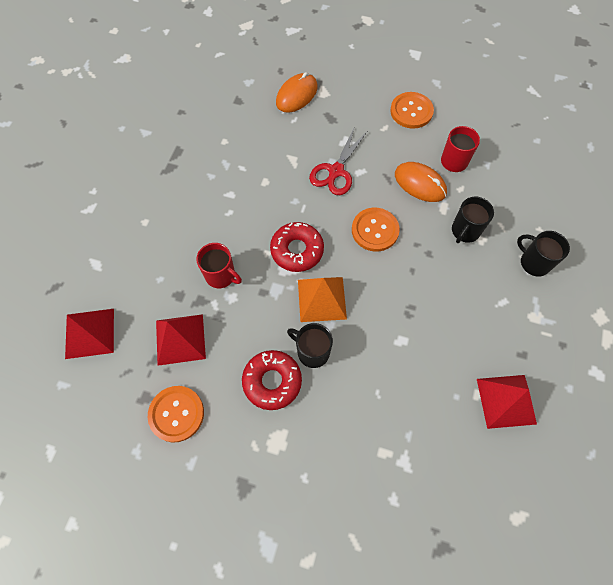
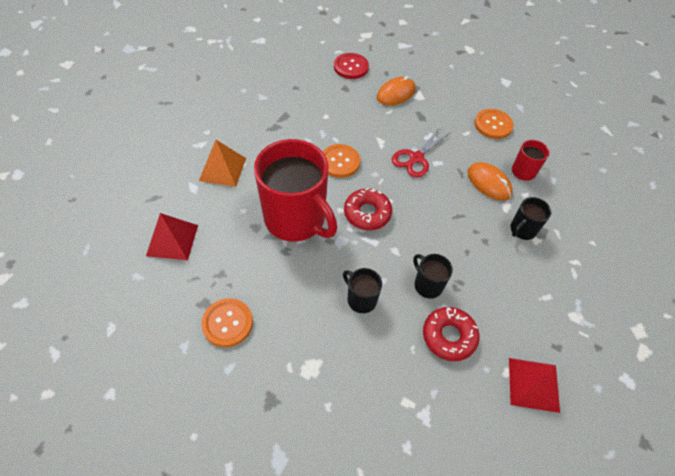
camera: 10 degrees right, 10 degrees down
(180, 339) = (247, 262): red pyramid -> none
(221, 276) = (296, 219): red mug -> red mug, size x2.25
(238, 71) = (351, 67): none -> red button
(272, 381) = (319, 316): red donut -> red donut (449, 336)
(321, 299) = (380, 257): orange pyramid -> orange pyramid (222, 169)
(375, 230) = (440, 212): orange button -> orange button (340, 162)
(533, 262) = (582, 270): black mug -> black mug (427, 285)

